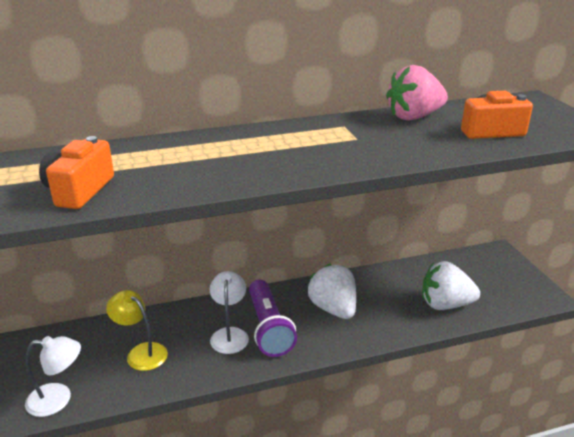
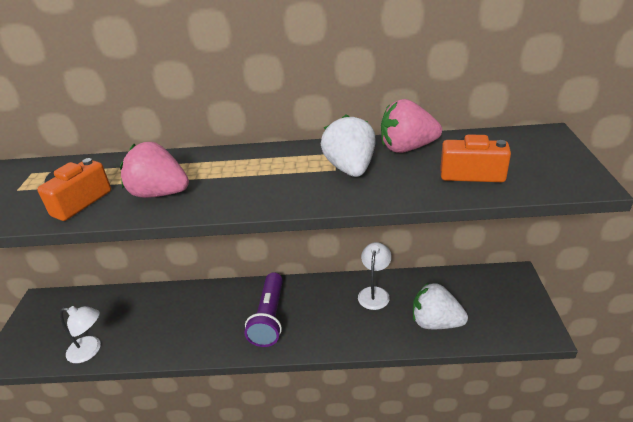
camera: 20 degrees right, 5 degrees up
(141, 352) = (164, 321): yellow lamp -> none
(177, 174) = (160, 193): none -> pink strawberry
(229, 334) = (236, 318): white lamp -> white lamp (374, 293)
(333, 309) = (331, 309): white strawberry -> white strawberry (350, 169)

